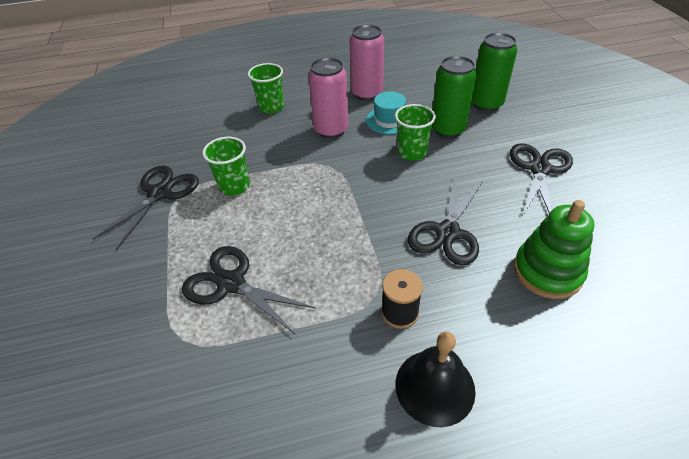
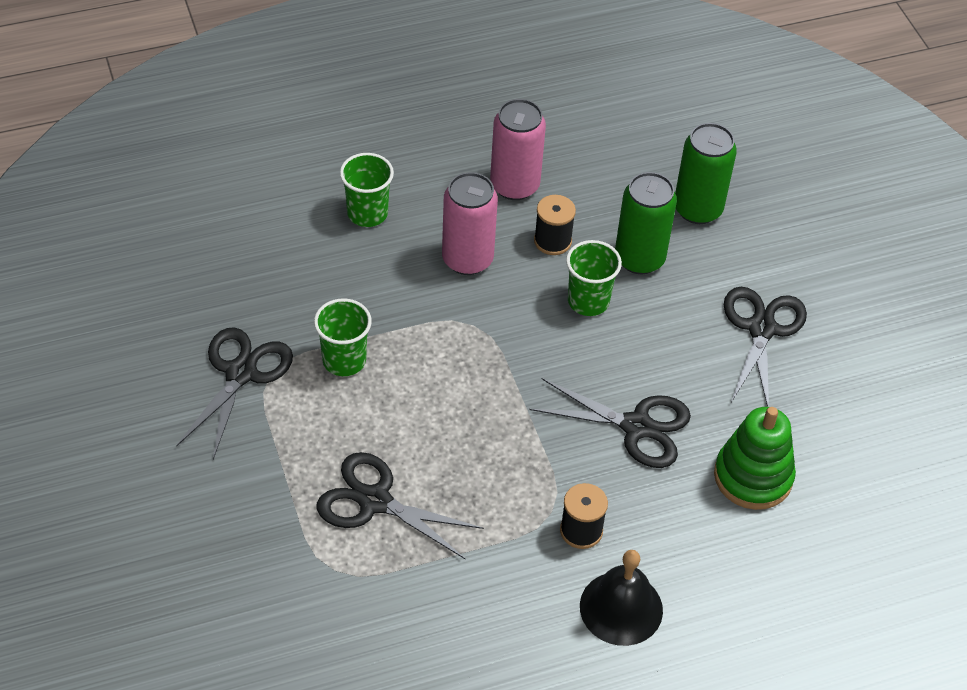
camera: 10 degrees left, 5 degrees up
(389, 120) = (552, 241): turquoise hat -> black spool
(447, 232) = (636, 427): black scissors -> black scissors turned 90 degrees counterclockwise

